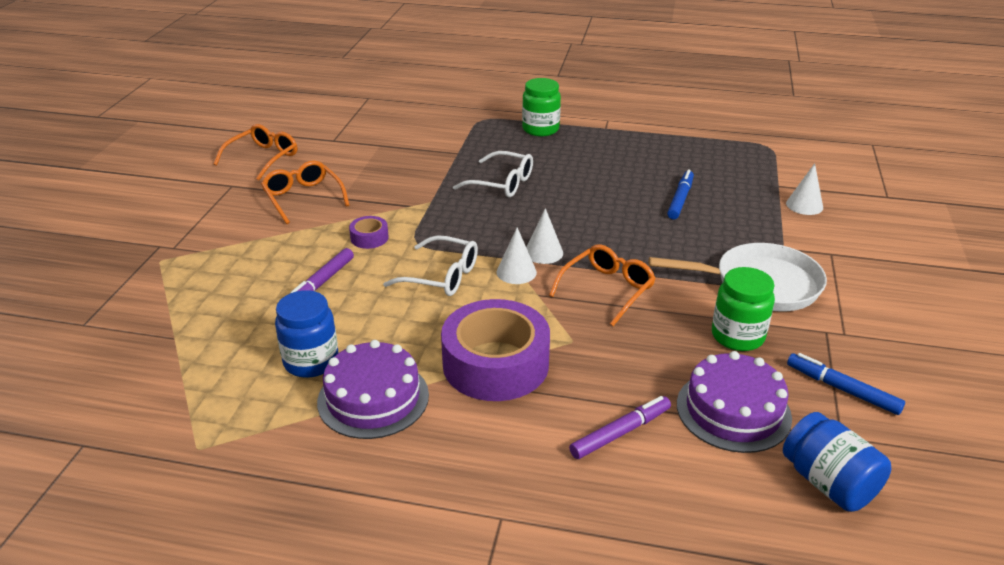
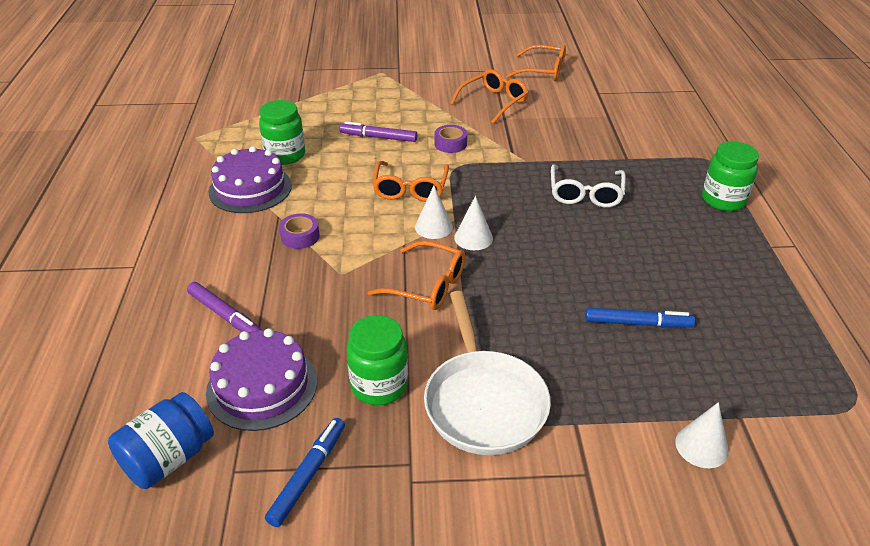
camera: 75 degrees right, 5 degrees up
(311, 361) = (285, 155): blue jar -> green jar
(442, 276) = (410, 189): white glasses -> orange glasses
(495, 364) = (300, 236): purple tape -> purple tape, size x0.43

